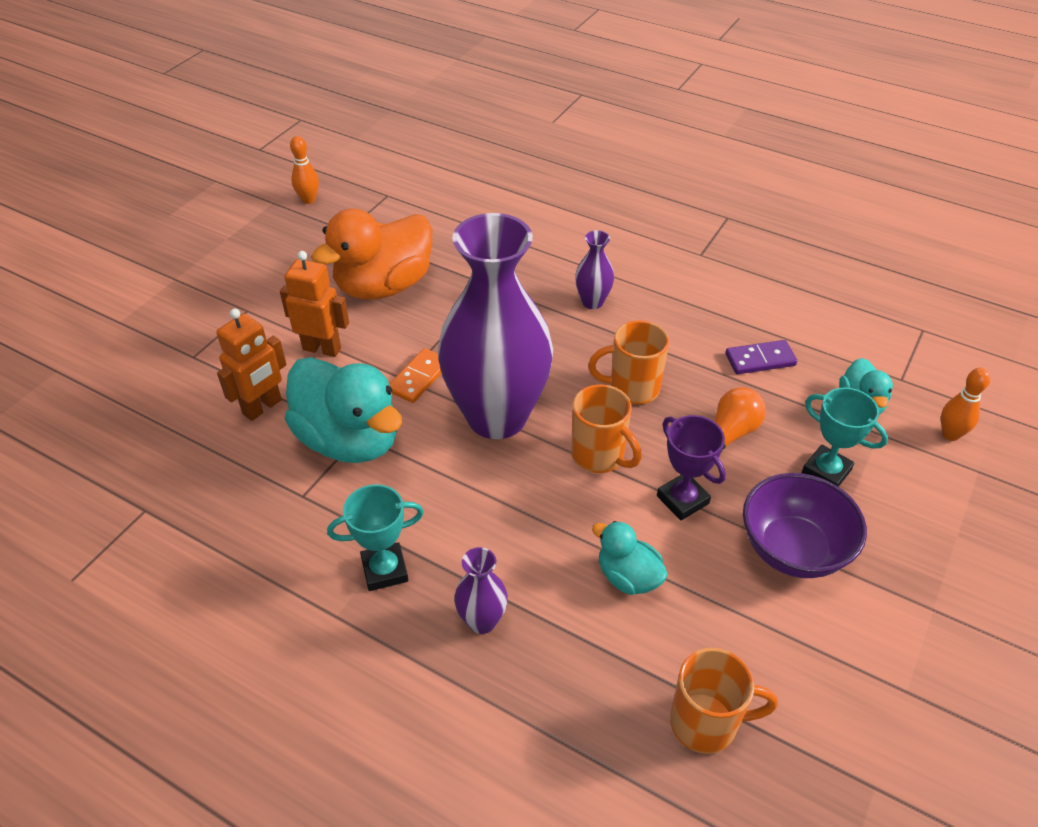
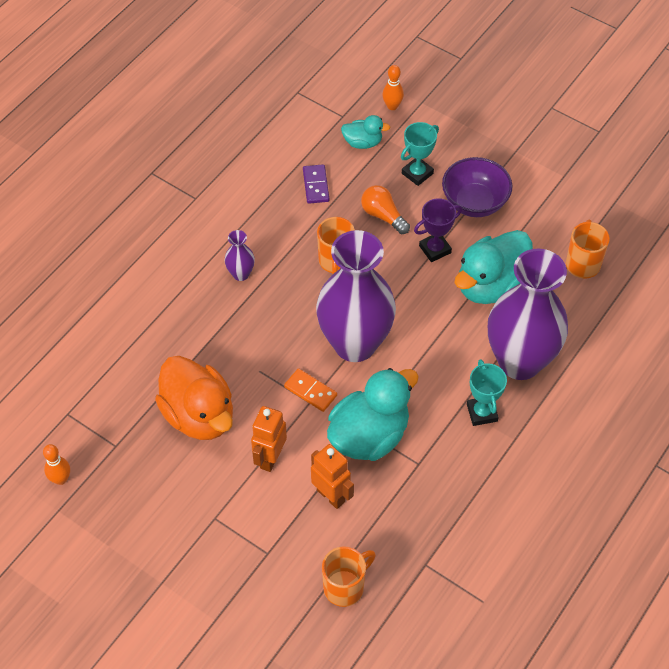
camera: 85 degrees left, 10 degrees up
(482, 621) = (519, 361): purple vase -> purple vase, size x2.49
(599, 456) = (396, 288): orange mug -> orange mug (345, 587)
(628, 577) = (491, 285): turquoise duck -> turquoise duck, size x1.97

